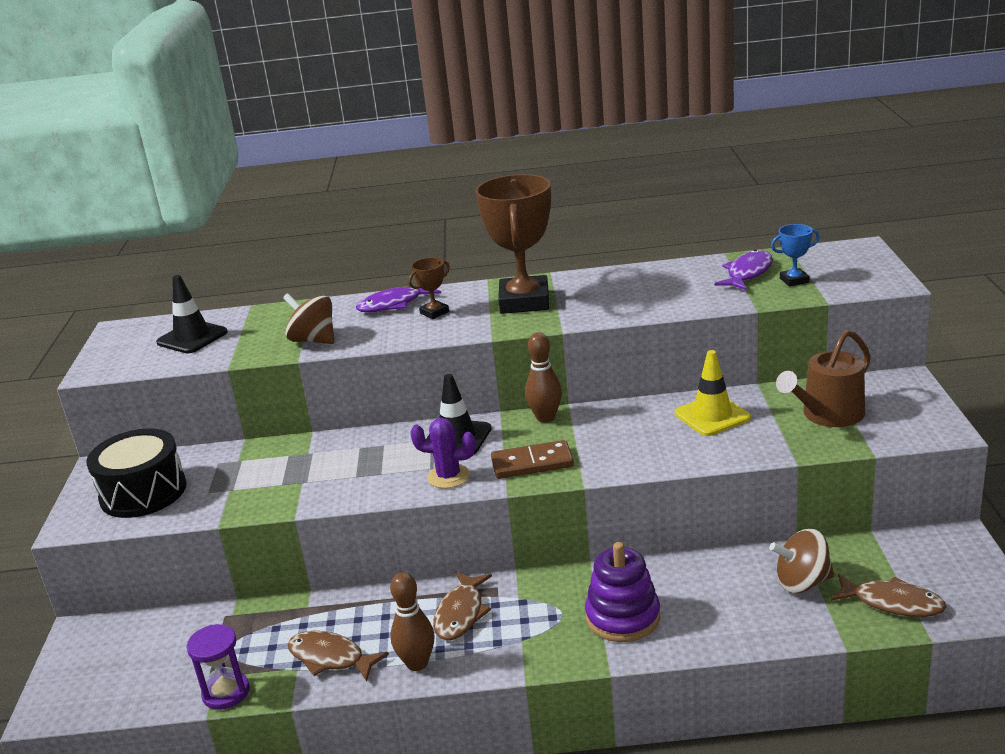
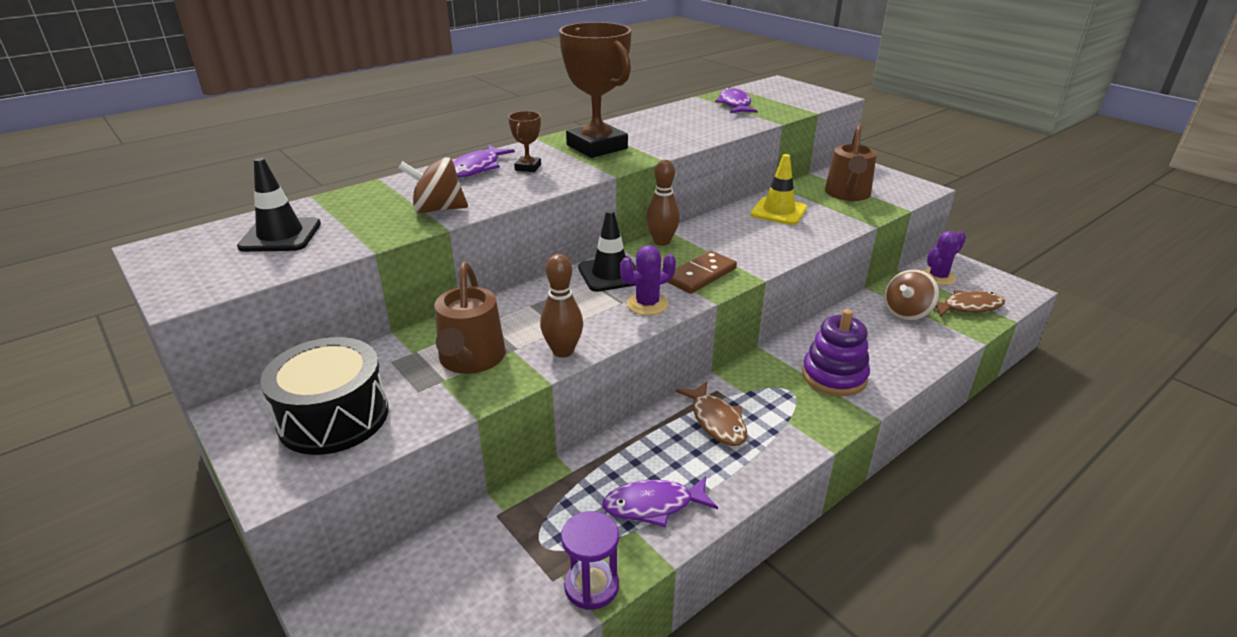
camera: 40 degrees left, 5 degrees up
(266, 479) = (471, 359): none -> brown watering can
(330, 658) = (653, 505): brown fish -> purple fish
(417, 663) = (734, 475): brown bowling pin -> brown bowling pin (563, 351)
(794, 280) = (773, 104): blue trophy -> none
(909, 555) = (938, 277): none -> purple cactus

